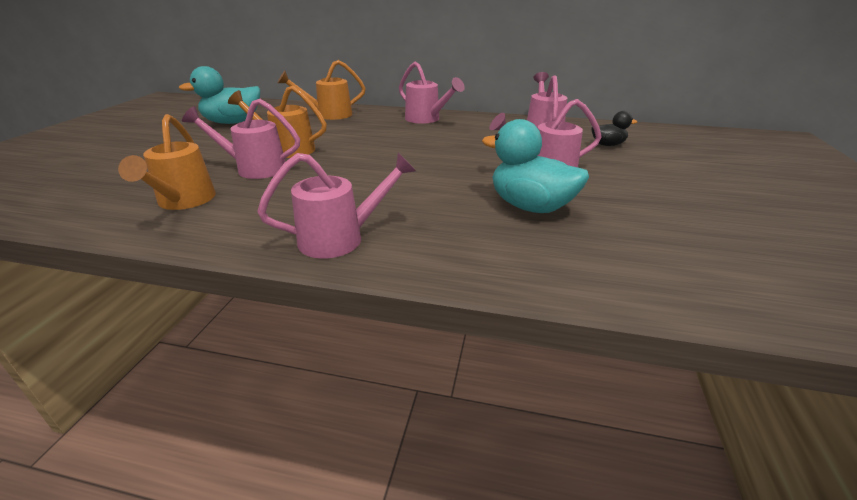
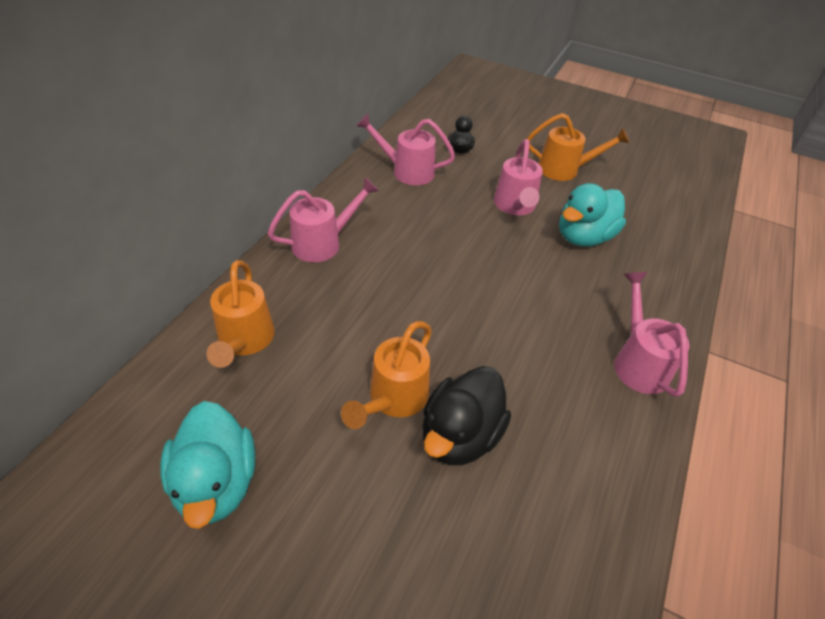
camera: 80 degrees left, 15 degrees up
(183, 201) = (554, 507): orange watering can -> orange watering can (564, 170)
(254, 169) = (460, 435): pink watering can -> black duck

